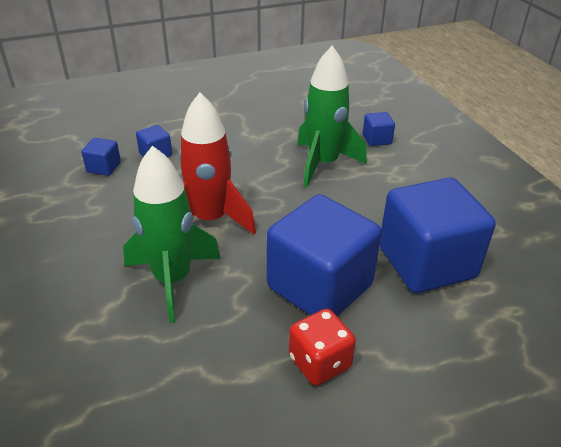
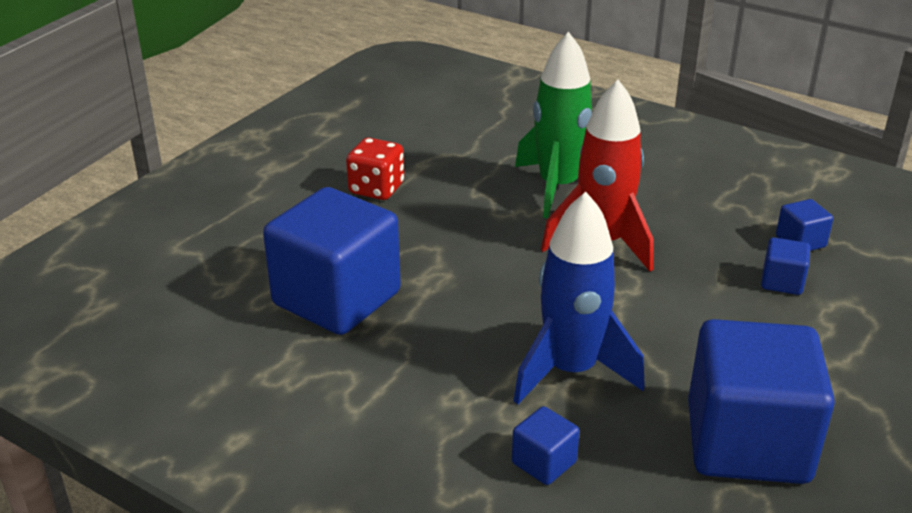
camera: 145 degrees right, 5 degrees down
(319, 286) = (426, 234): blue cube -> blue cube (747, 442)
(323, 164) = (571, 371): green rocket -> blue rocket

